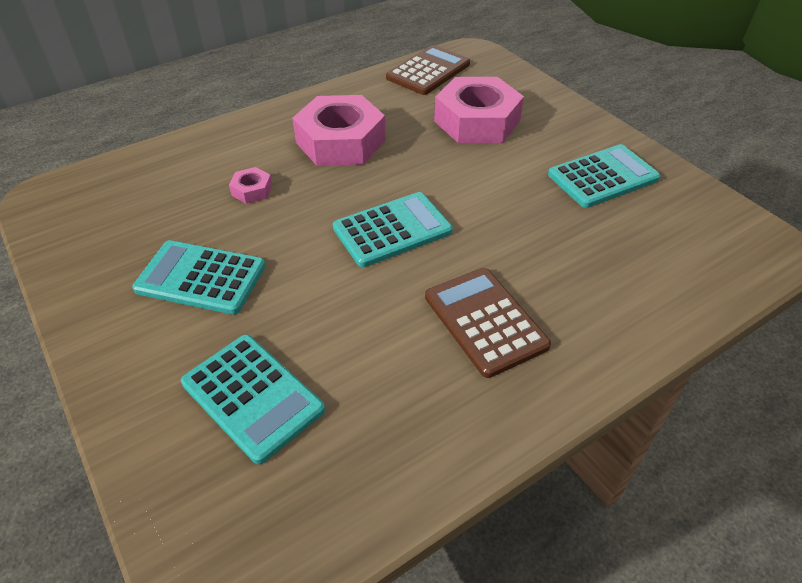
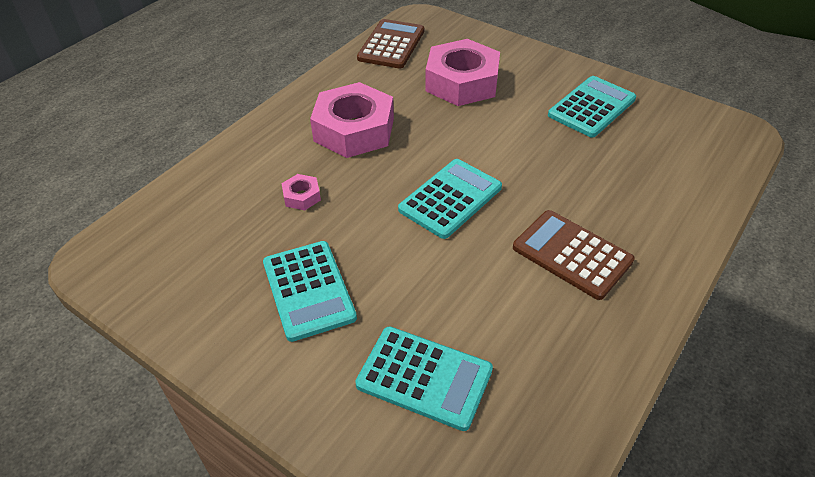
camera: 20 degrees left, 0 degrees up
(201, 278) = (309, 290): turquoise calculator -> turquoise calculator turned 105 degrees counterclockwise

